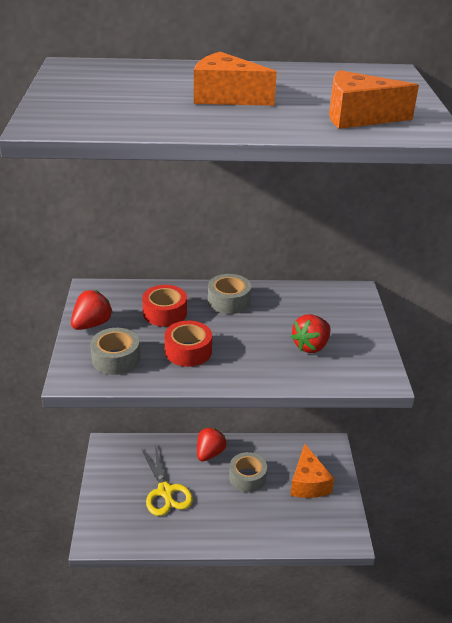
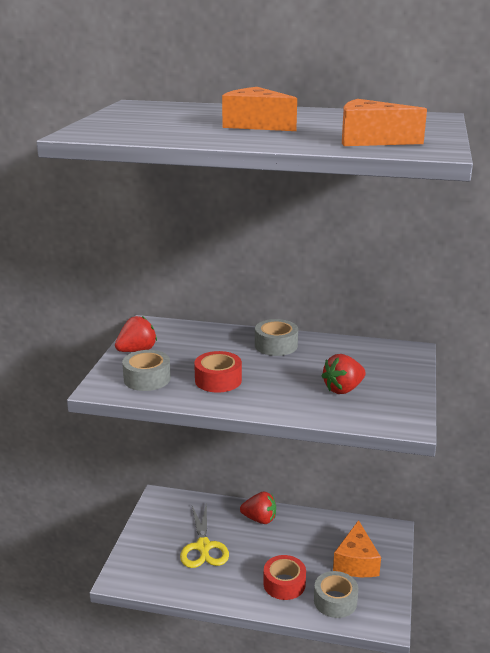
camera: 15 degrees right, 10 degrees down
(165, 313) = (209, 348): red tape -> red tape (284, 584)
(209, 453) = (259, 519): red strawberry -> red strawberry turned 60 degrees clockwise
(247, 477) = (292, 547): grey tape -> grey tape (335, 601)

